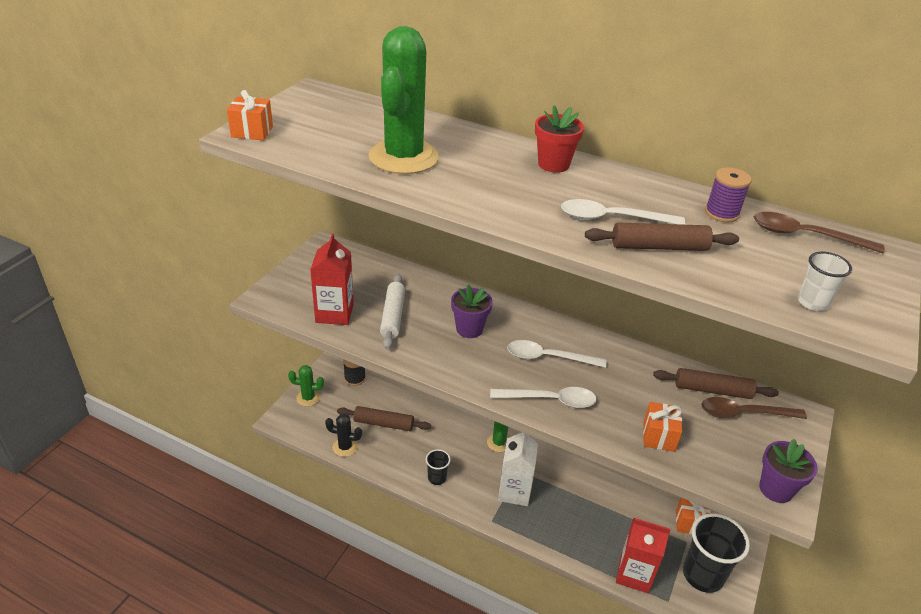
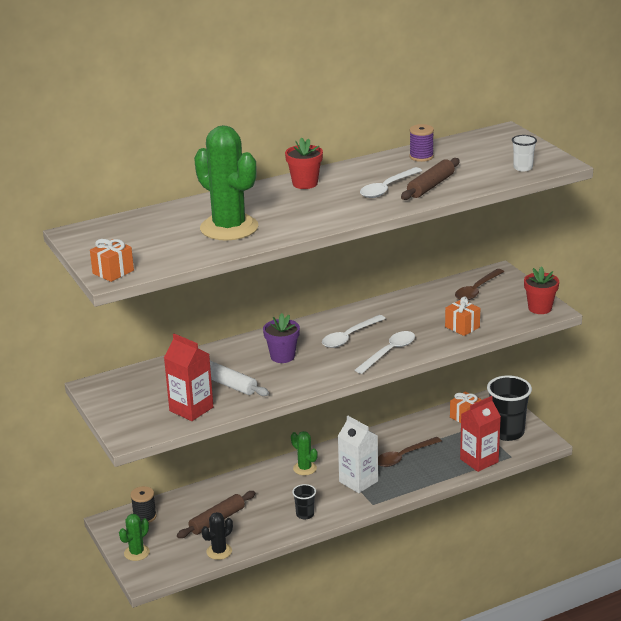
camera: 50 degrees left, 10 degrees down
(712, 390) = (447, 291): brown rolling pin -> none
(776, 489) = (540, 308): purple flower pot -> red flower pot
(805, 236) = (469, 145): brown spoon -> brown spoon (404, 456)

